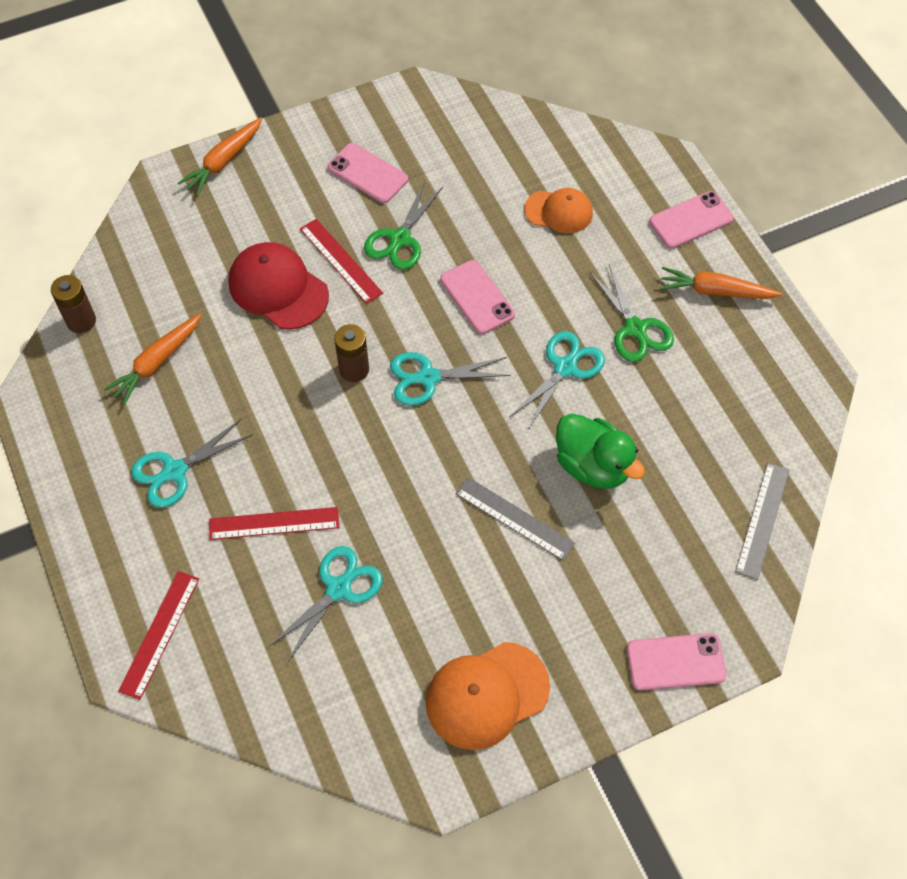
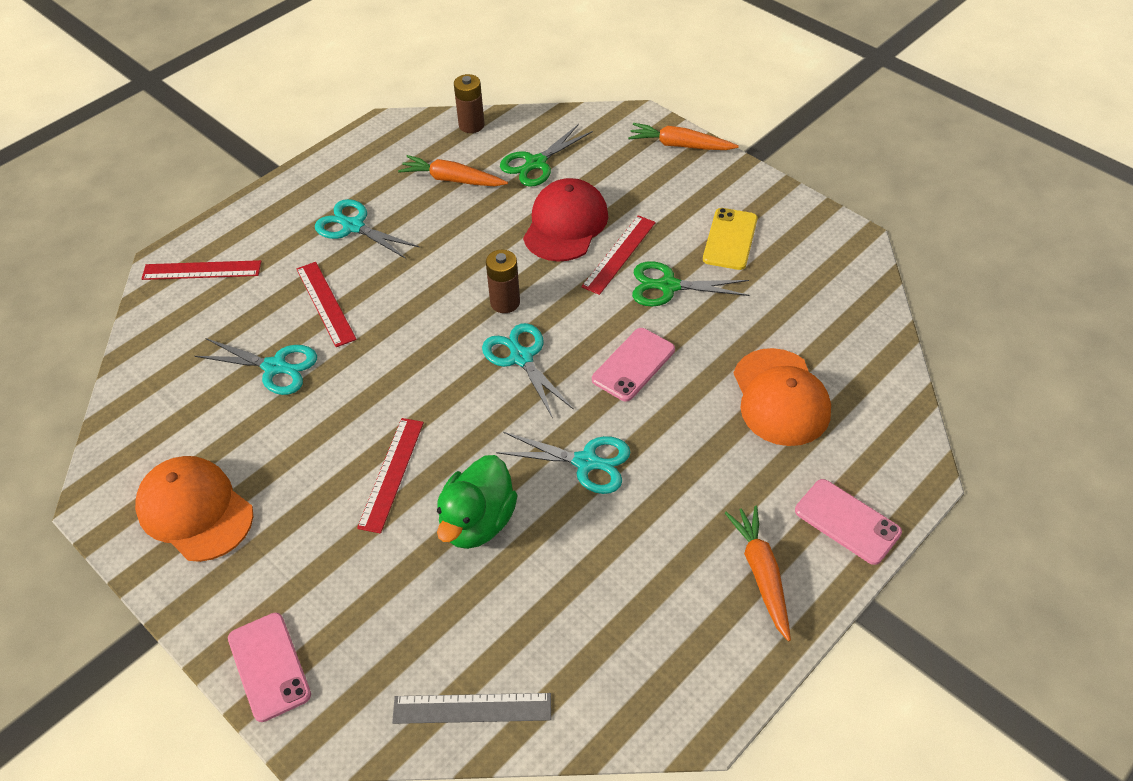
camera: 70 degrees right, 10 degrees down
(368, 173) = (730, 239): pink phone -> yellow phone
(514, 518) = (391, 474): grey ruler -> red ruler
(559, 211) = (780, 397): orange cap -> orange cap, size x1.53
(635, 328) = (667, 510): green scissors -> green scissors (536, 163)

